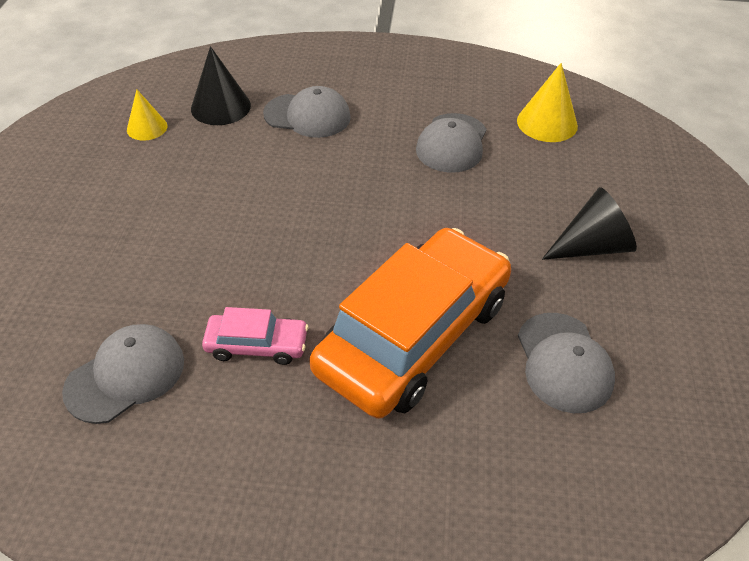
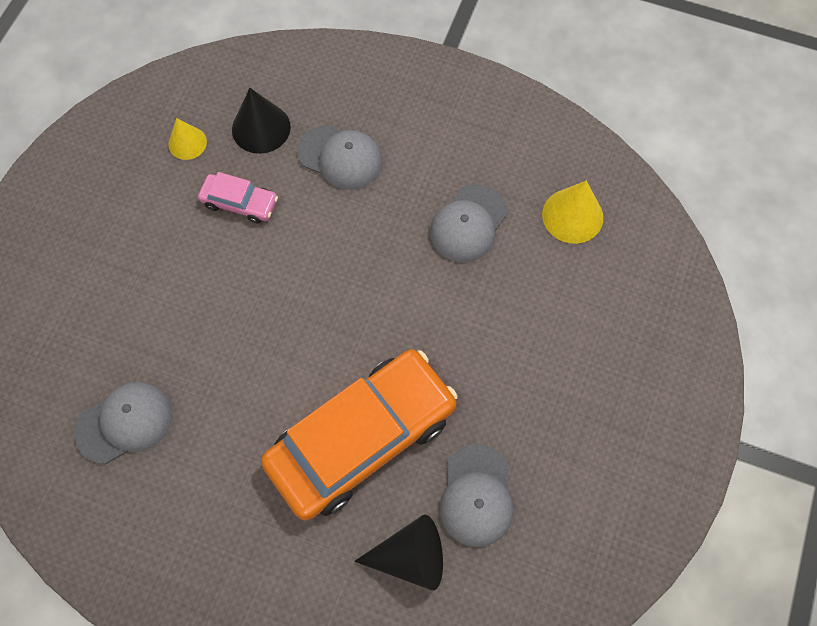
camera: 15 degrees right, 20 degrees up
(257, 345) = (232, 418): pink car -> pink car (240, 203)
(592, 246) = (552, 380): black cone -> black cone (410, 556)

